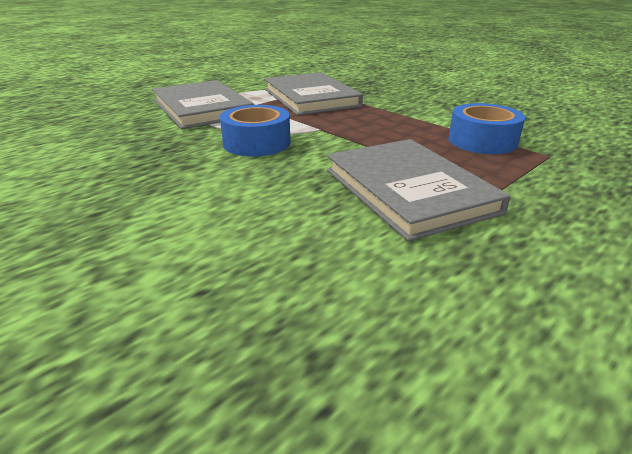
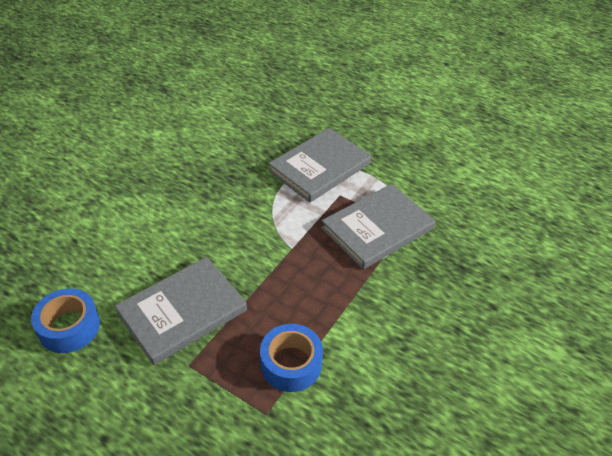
camera: 75 degrees right, 15 degrees up
(257, 143) = (251, 218): blue tape -> blue tape (69, 327)

